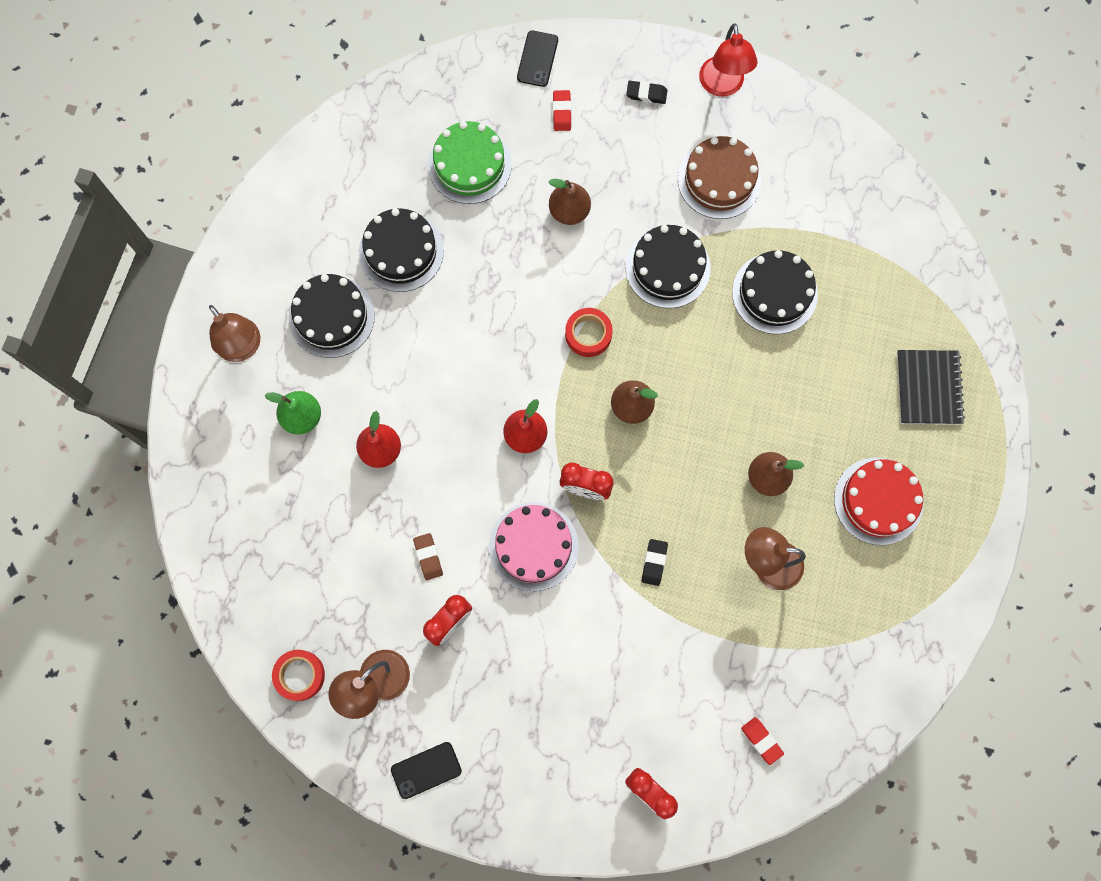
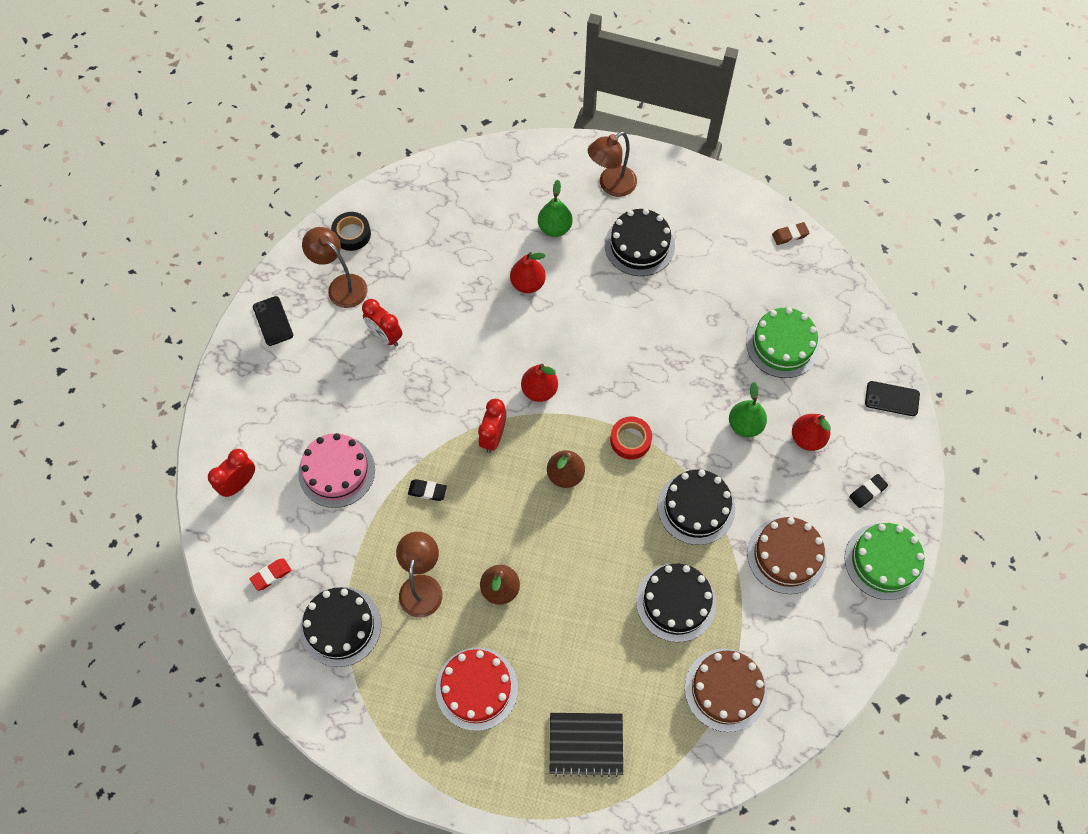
camera: 90 degrees right, 10 degrees down
(300, 675) = (352, 234): red tape -> black tape
(401, 251) = (699, 294): black cake -> black cake (340, 626)
(428, 557) = (439, 319): brown eraser -> brown eraser (790, 235)
(533, 546) = (445, 397): pink cake -> pink cake (336, 471)
(562, 112) = (841, 419): red eraser -> none
(569, 211) = (745, 425): brown pear -> green pear
(585, 148) = (807, 438): none -> red pear
(646, 94) = (867, 492): black eraser -> black eraser turned 45 degrees clockwise
(722, 86) = (884, 561): red lamp -> green cake
(864, 248) = (725, 689): none -> brown cake

